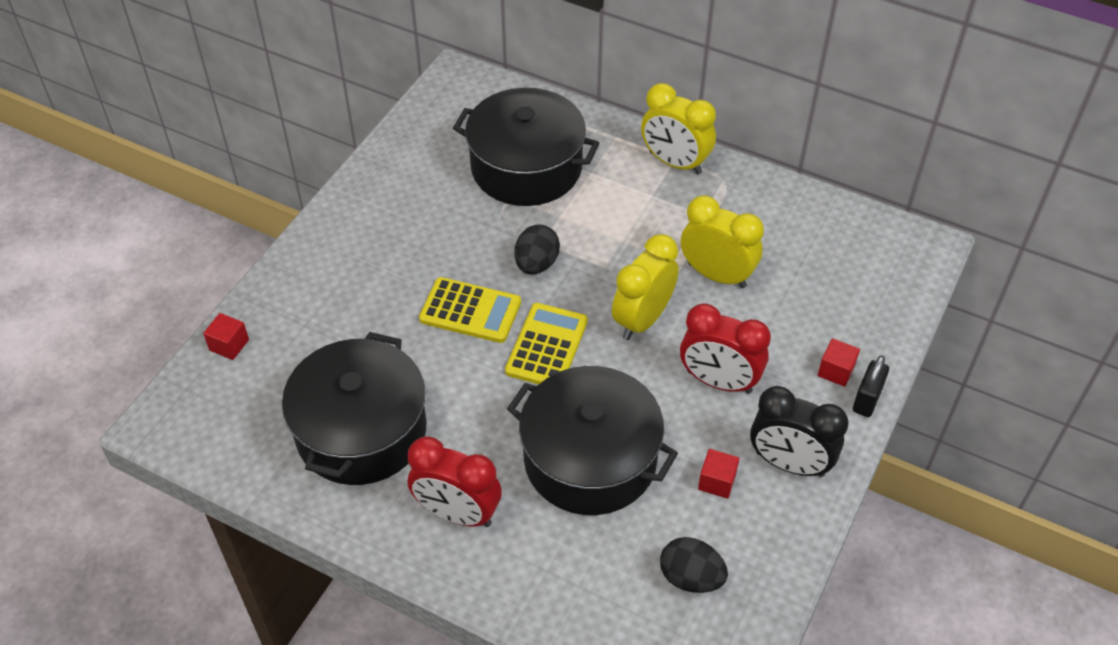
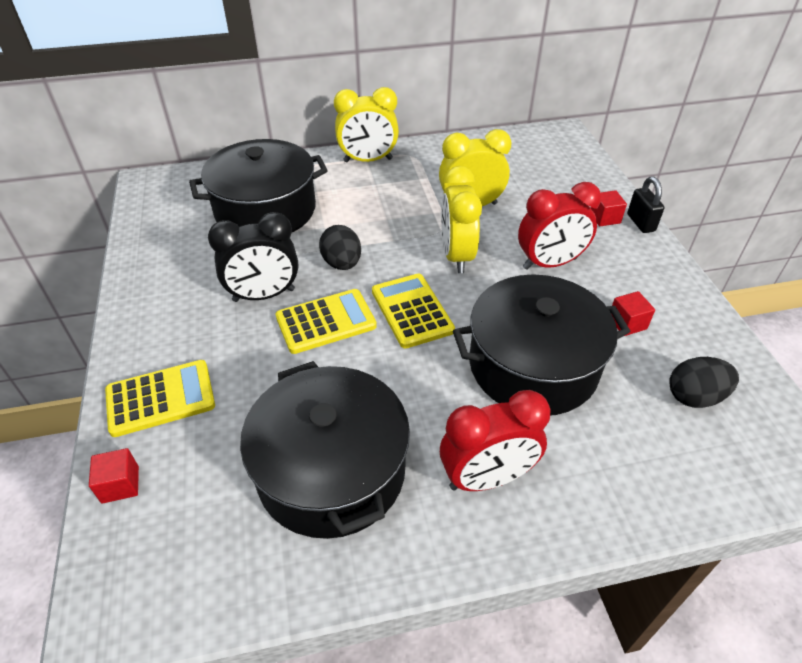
camera: 40 degrees left, 5 degrees down
(301, 297) = (160, 398): none -> yellow calculator
(789, 463) = (651, 284): black clock -> black clock (264, 295)

